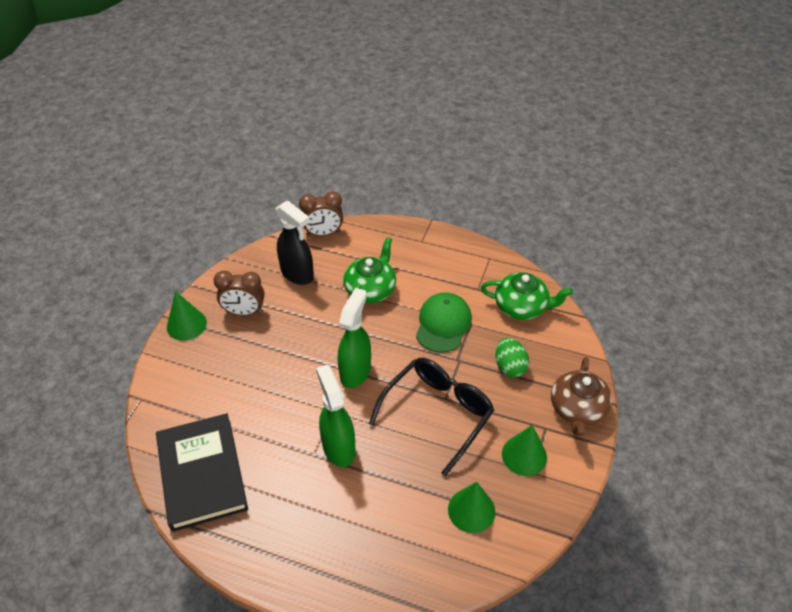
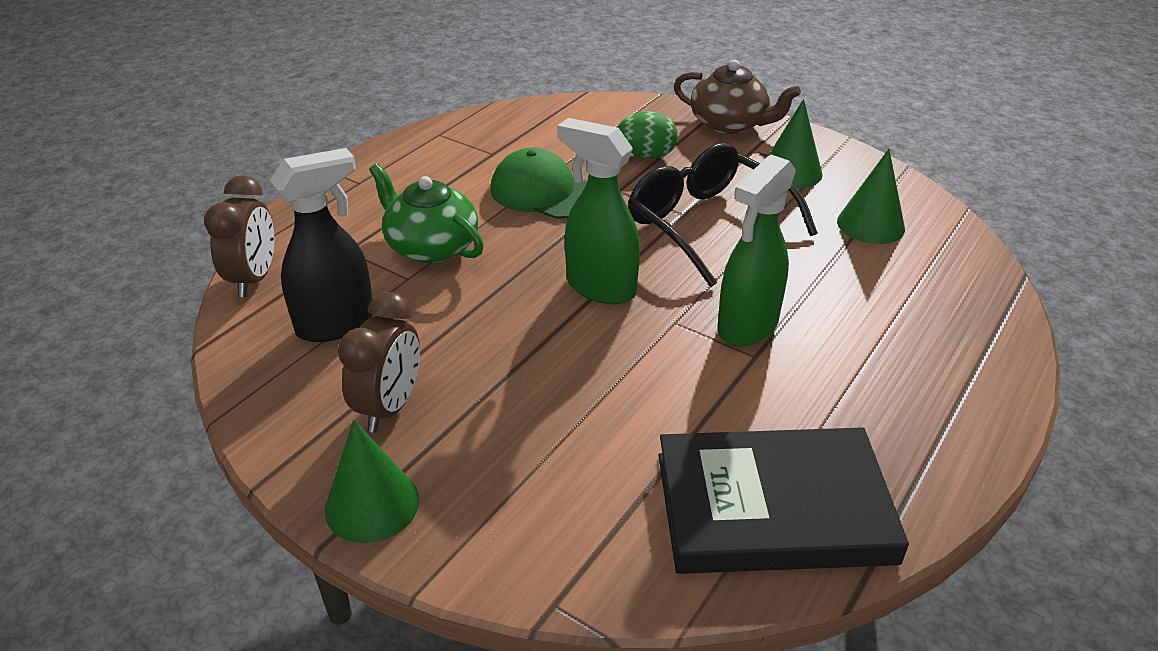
camera: 75 degrees left, 10 degrees down
(338, 447) = (747, 326): green spray bottle -> green spray bottle turned 45 degrees counterclockwise
(521, 307) = (546, 128): green teapot -> none

